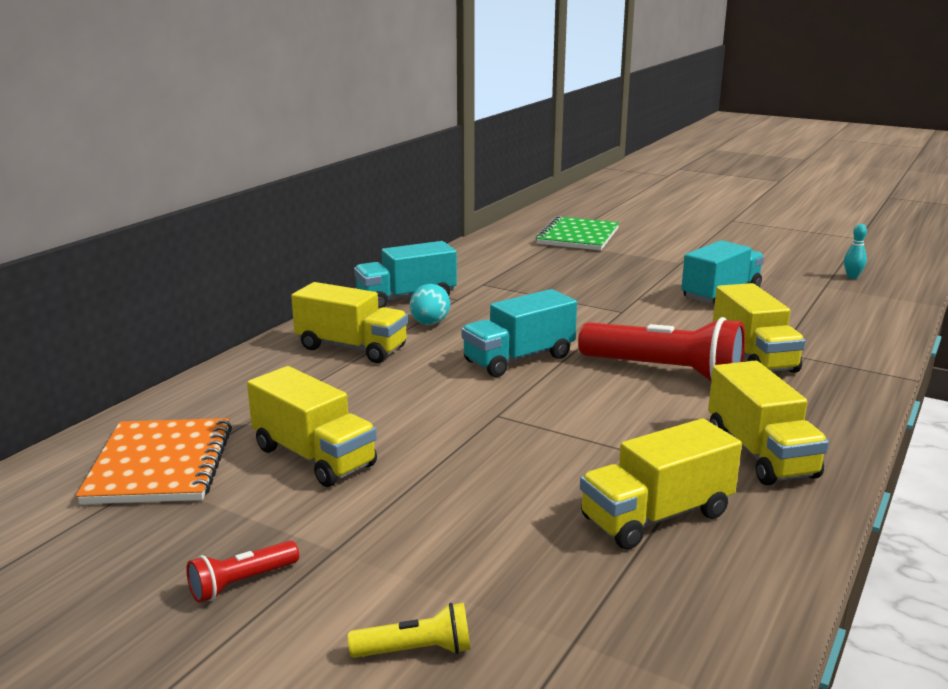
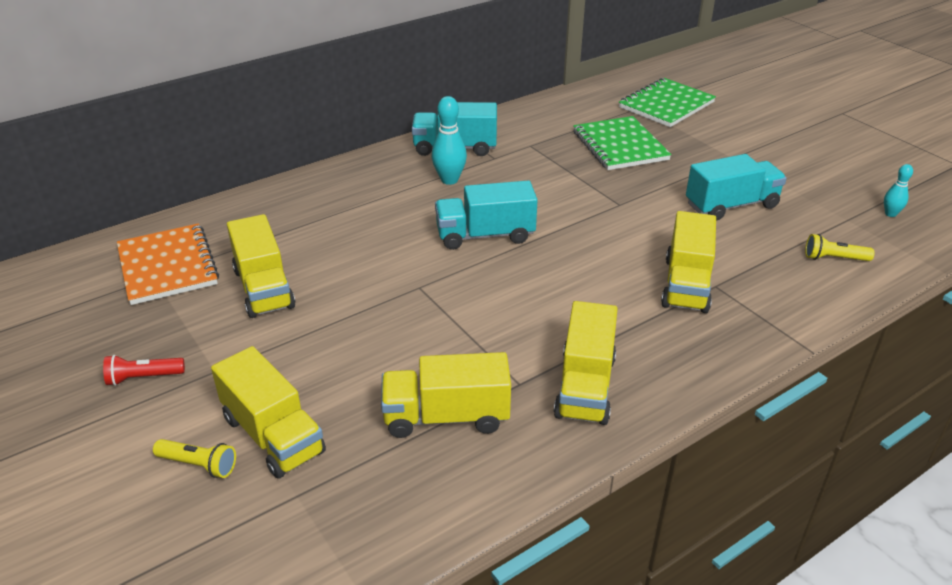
camera: 25 degrees right, 15 degrees up
(160, 465) = (167, 266): orange notebook -> orange notebook turned 45 degrees counterclockwise
(351, 348) = (371, 191): yellow truck -> yellow truck (273, 435)
(429, 323) = (449, 180): turquoise egg -> turquoise bowling pin
(570, 270) = (620, 146): none -> green notebook
(664, 372) = (591, 280): red flashlight -> none
(848, 313) = (834, 258): none -> yellow flashlight

